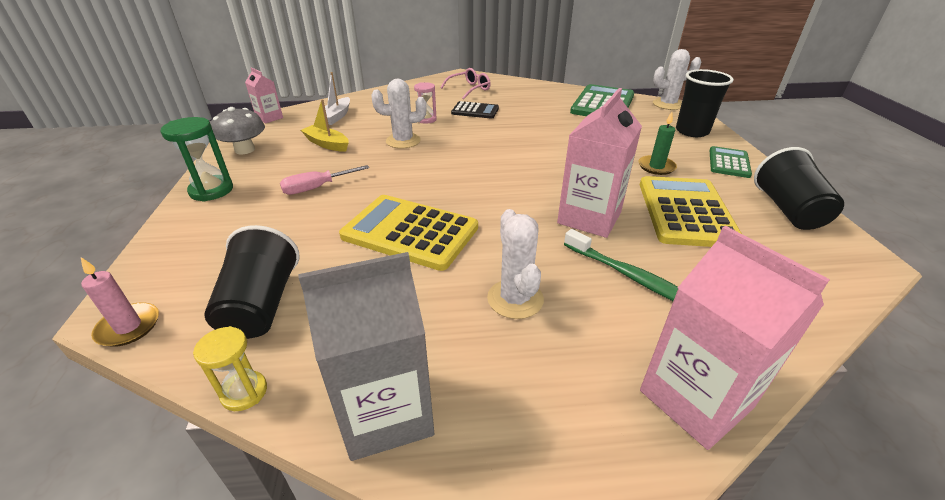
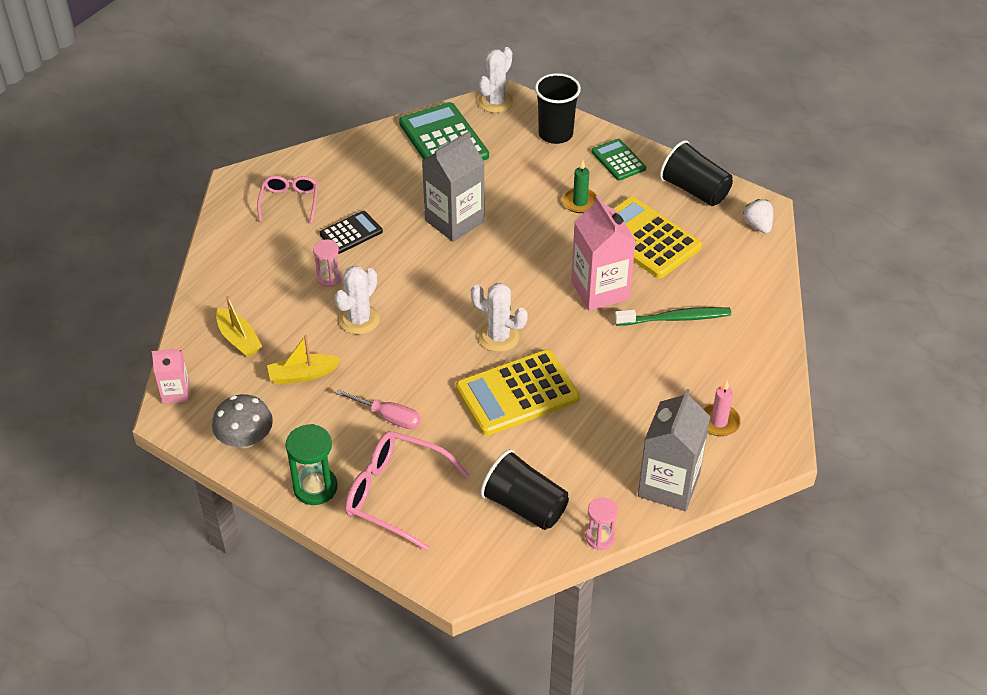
camera: 50 degrees left, 10 degrees up
(128, 327) = (482, 579): pink candle -> pink candle (719, 422)
(227, 226) = (396, 494): none -> pink glasses
(244, 392) = (600, 538): yellow hourglass -> pink hourglass
(317, 188) = (388, 417): pink screwdriver -> pink screwdriver turned 75 degrees counterclockwise
(336, 117) = (239, 339): white boat -> yellow boat
(515, 299) = (639, 383): white cactus -> white cactus (498, 337)
(544, 133) = (454, 221): none -> grey carton
(695, 399) = (769, 365): pink carton -> none
(841, 269) = (758, 225): none -> white strawberry

